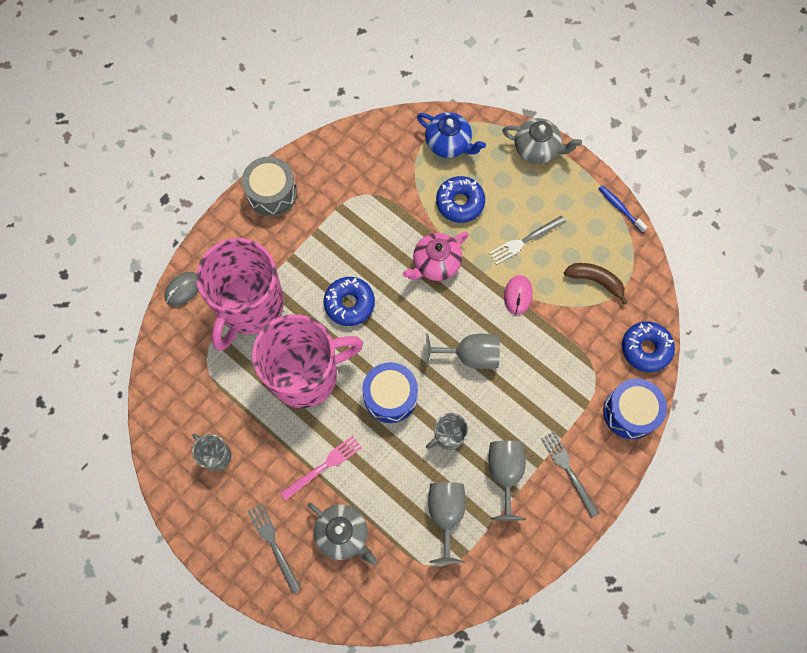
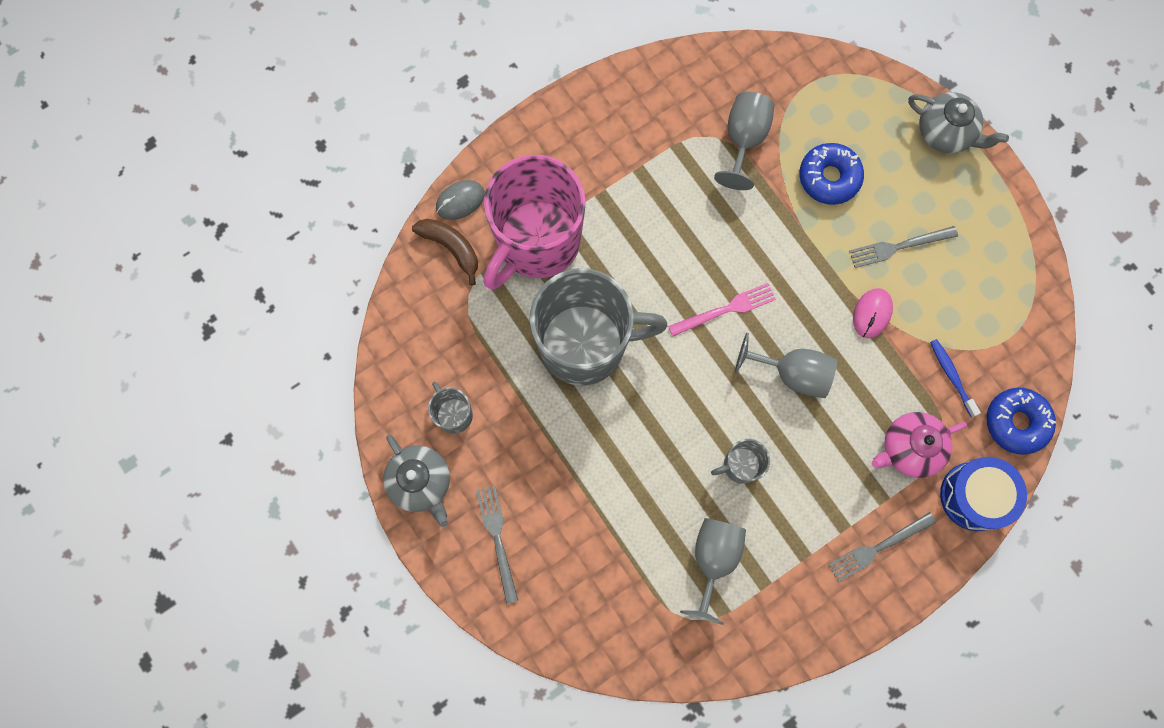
camera: 15 degrees right, 5 degrees up
(272, 193) = (596, 107): grey drum -> none
(306, 374) = (585, 344): pink mug -> grey mug
(324, 466) = (580, 462): pink fork -> pink fork (725, 309)
(343, 534) = (583, 549): grey teapot -> grey teapot (421, 482)
(349, 303) = (659, 270): blue donut -> none
(390, 396) = (681, 398): blue drum -> none
(435, 264) = (778, 247): pink teapot -> pink teapot (909, 448)
(449, 143) = (834, 98): blue teapot -> none
(505, 473) = (798, 529): grey goblet -> grey goblet (744, 140)
(568, 471) = (878, 547): grey fork -> grey fork turned 105 degrees counterclockwise
(595, 281) = (975, 320): brown banana -> brown banana (451, 247)
(620, 208) = (1032, 235): blue toothbrush -> blue toothbrush (951, 376)

